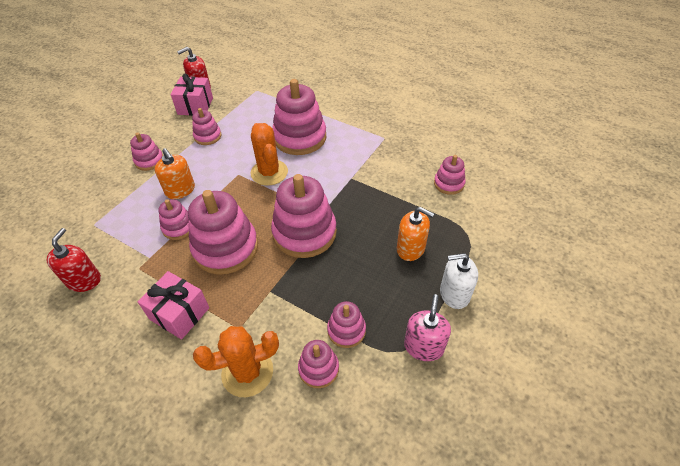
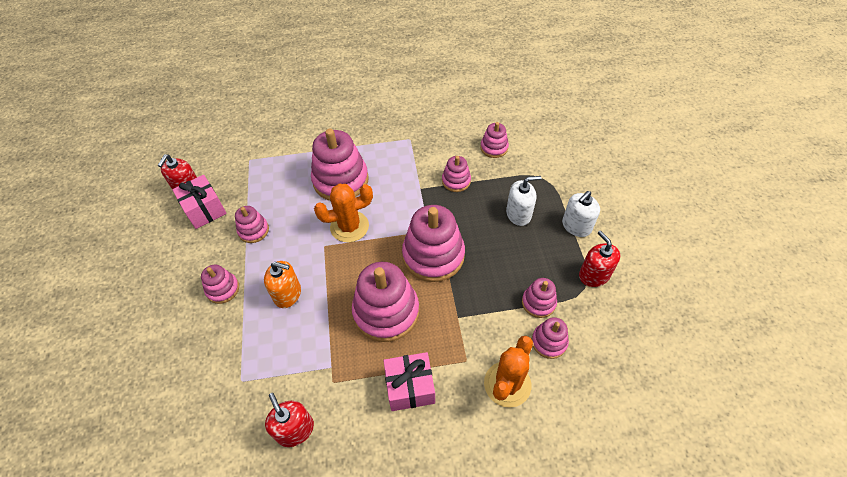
camera: 40 degrees left, 5 degrees up
(178, 227) = (326, 325): pink stacking toy -> pink stacking toy (456, 181)
(269, 172) = (349, 226): orange cactus -> orange cactus turned 45 degrees counterclockwise
(411, 248) = (518, 214): orange soap dispenser -> white soap dispenser
(423, 346) = (594, 275): pink soap dispenser -> red soap dispenser

